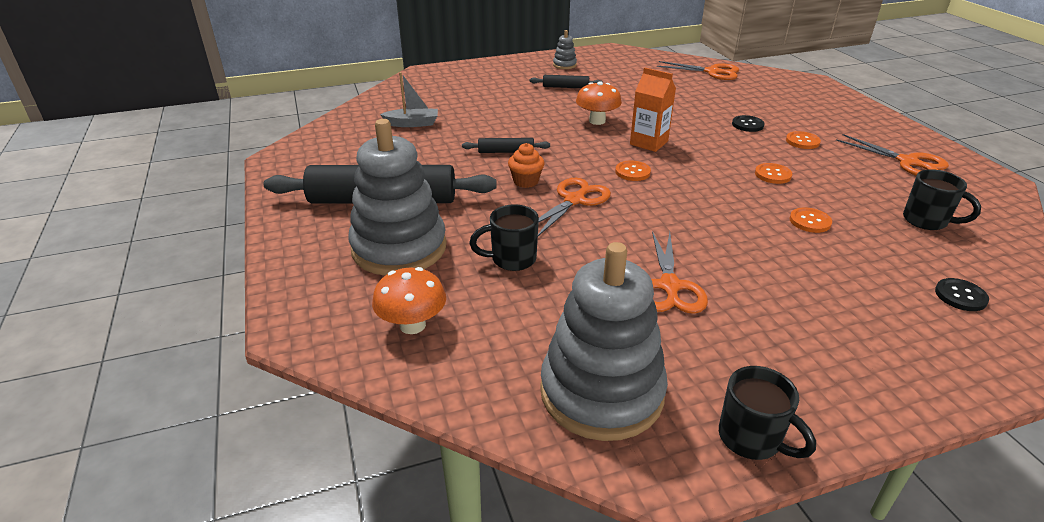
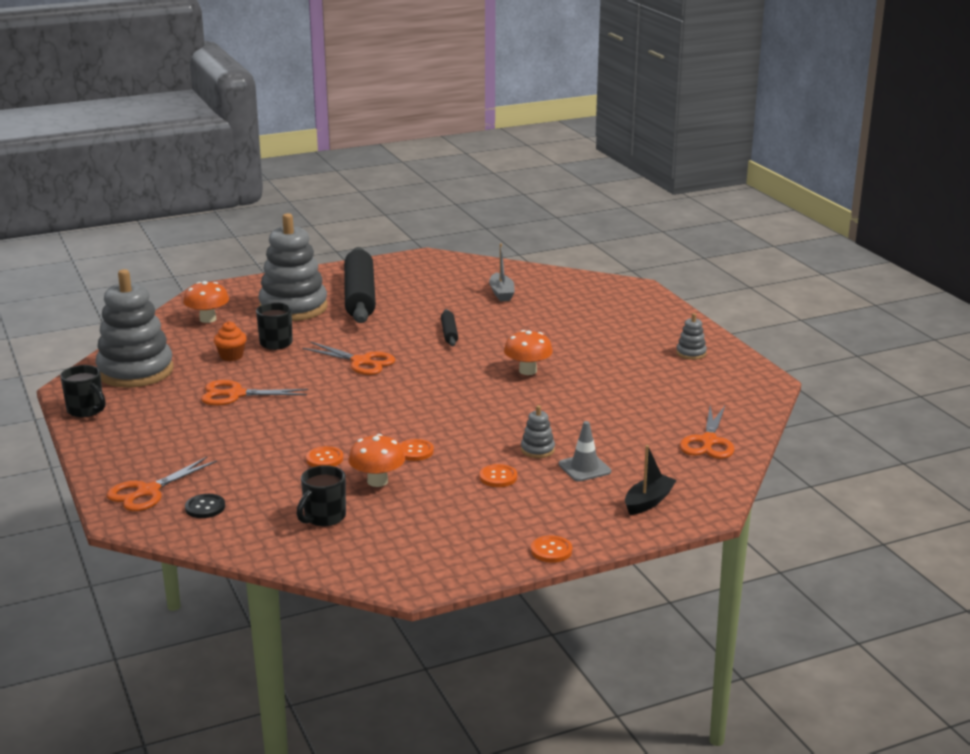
camera: 85 degrees right, 10 degrees down
(526, 181) = (393, 343): orange cupcake -> orange cupcake (231, 356)
(565, 87) = (618, 355): black rolling pin -> none
(632, 172) = (414, 386): orange button -> orange button (551, 550)
(649, 143) = (479, 395): orange carton -> none
(747, 125) = (537, 450): black button -> grey stacking toy
(752, 439) = (86, 410): black mug -> black mug turned 90 degrees counterclockwise
(770, 110) = (584, 468): none -> grey traffic cone
(810, 95) = (648, 501): none -> black boat
(840, 193) = (377, 481): none -> orange mushroom
(907, 162) = (453, 534): orange scissors -> orange scissors (148, 491)

